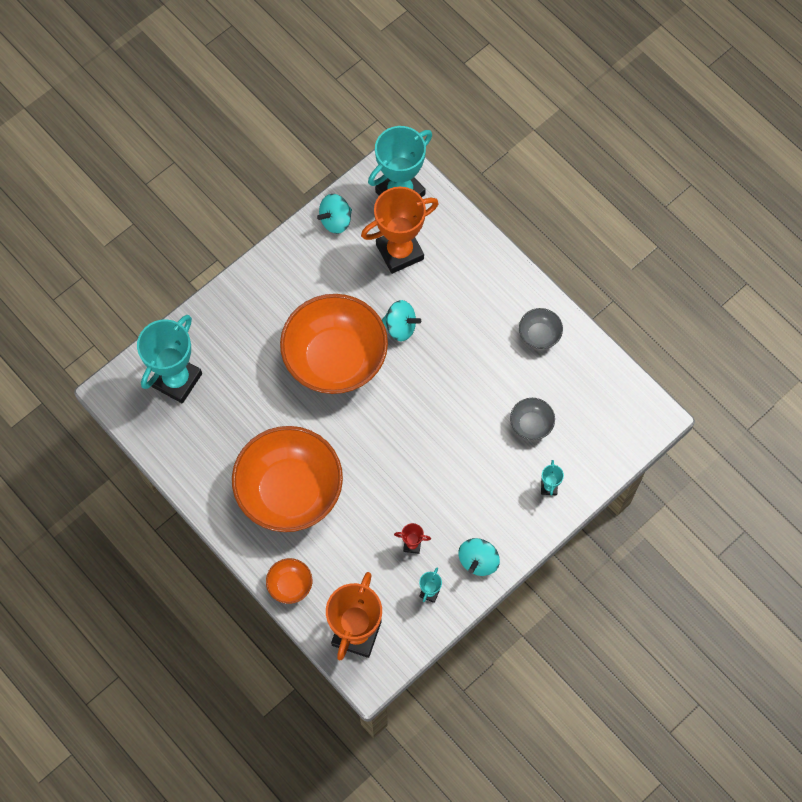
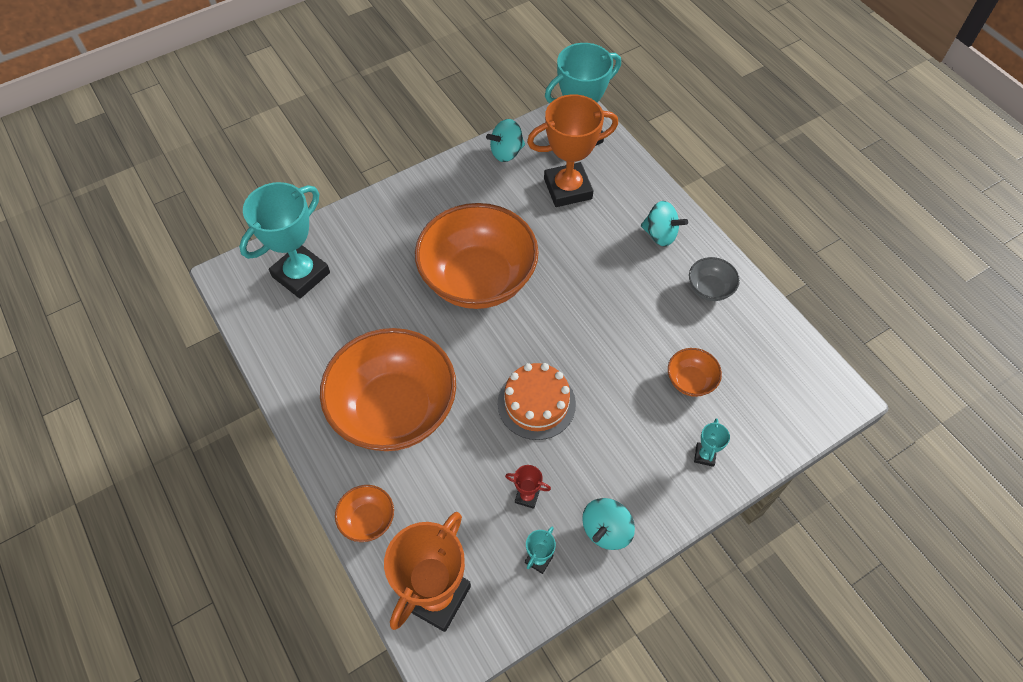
camera: 10 degrees right, 10 degrees down
(400, 327) = (556, 259): turquoise spinning top -> turquoise spinning top (660, 235)
(406, 466) = (536, 403): none -> orange cake
(531, 424) = (690, 381): grey bowl -> orange bowl

